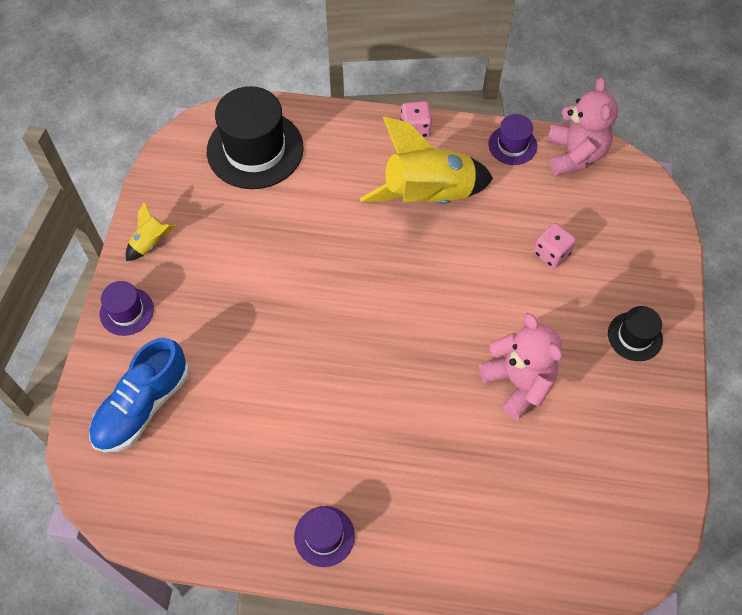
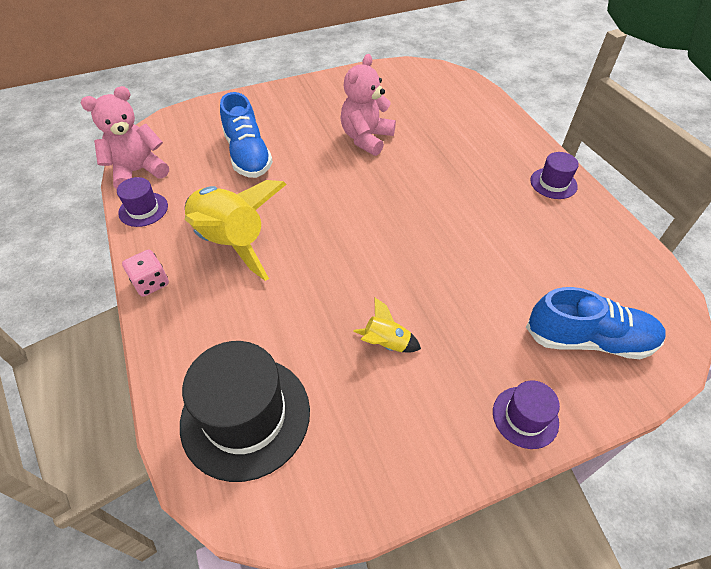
camera: 120 degrees left, 10 degrees down
(150, 243) = (436, 449): yellow rocket -> yellow rocket (386, 343)
(551, 253) = (248, 155): pink dice -> blue shoe
(635, 336) = (291, 103): black hat -> none

